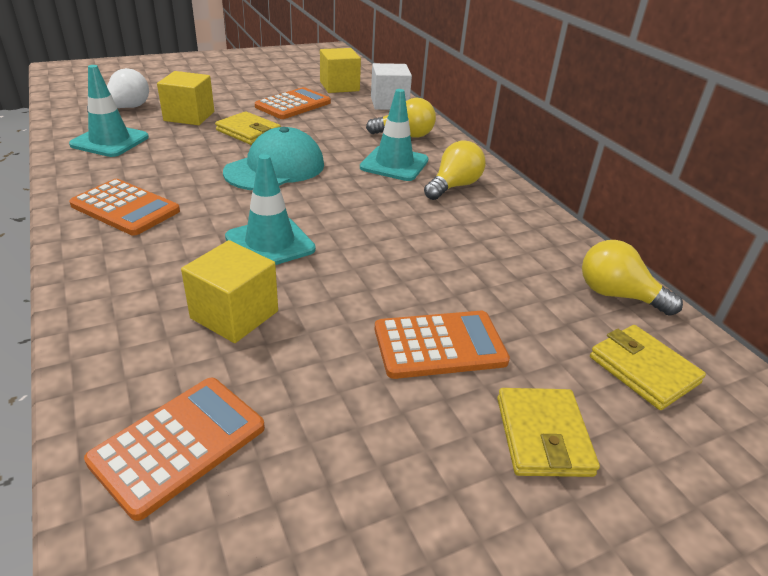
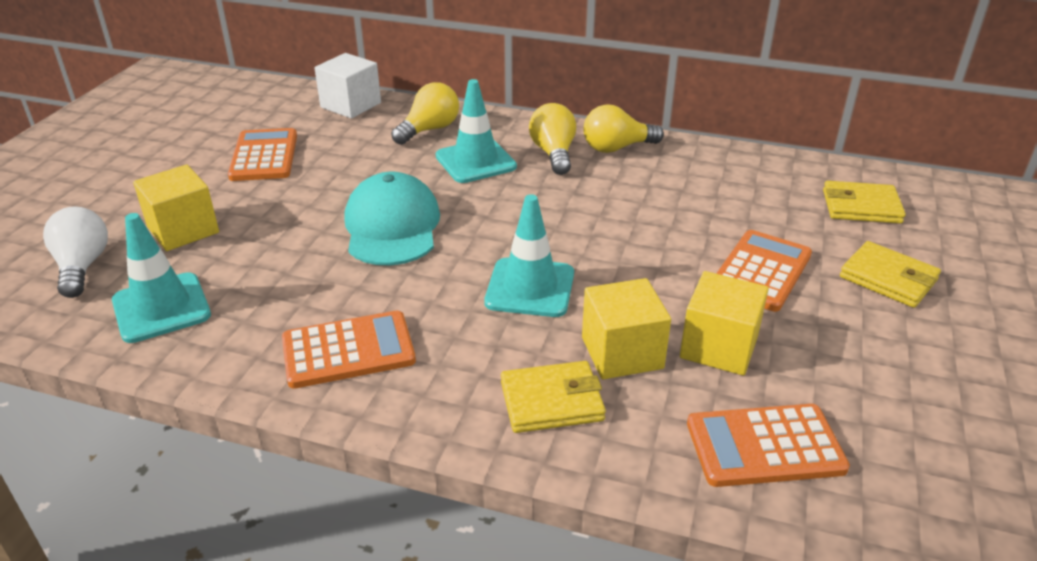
camera: 45 degrees left, 0 degrees up
(179, 444) = (764, 446): orange calculator -> orange calculator turned 90 degrees counterclockwise
(248, 132) = (286, 208): yellow wallet -> yellow wallet (552, 401)
(339, 86) = (265, 111): yellow cube -> yellow cube (719, 347)
(617, 295) = (778, 170): yellow light bulb -> yellow light bulb (616, 148)

